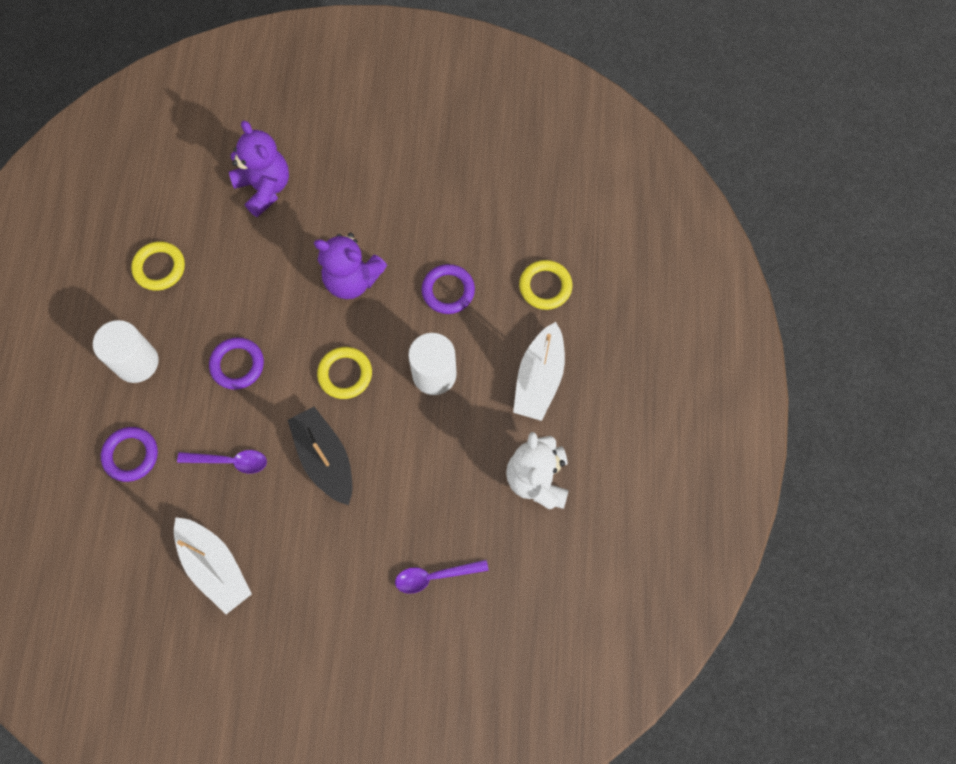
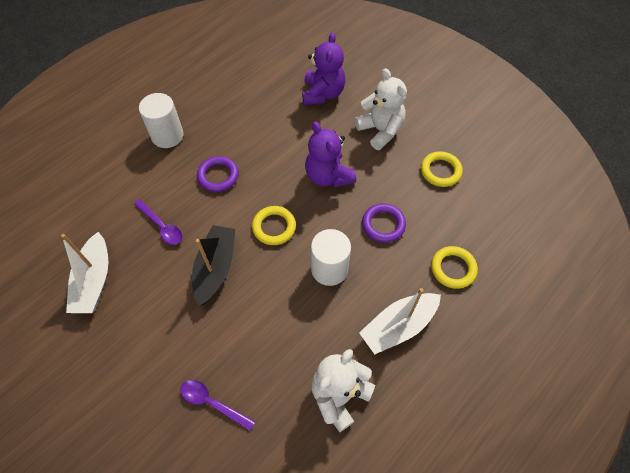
camera: 40 degrees right, 10 degrees down
(131, 455) = (115, 182): purple ring -> none
(159, 268) = (227, 96): yellow ring -> yellow ring (440, 171)
(363, 189) = (380, 130): none -> white teddy bear

